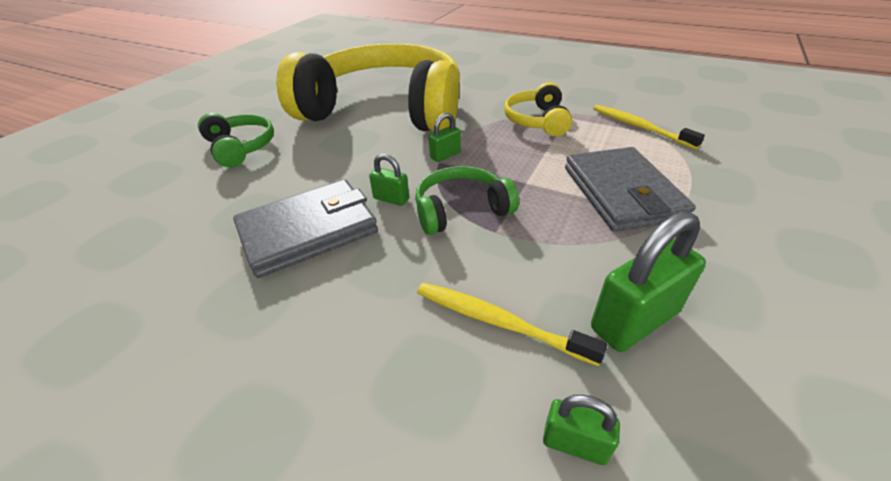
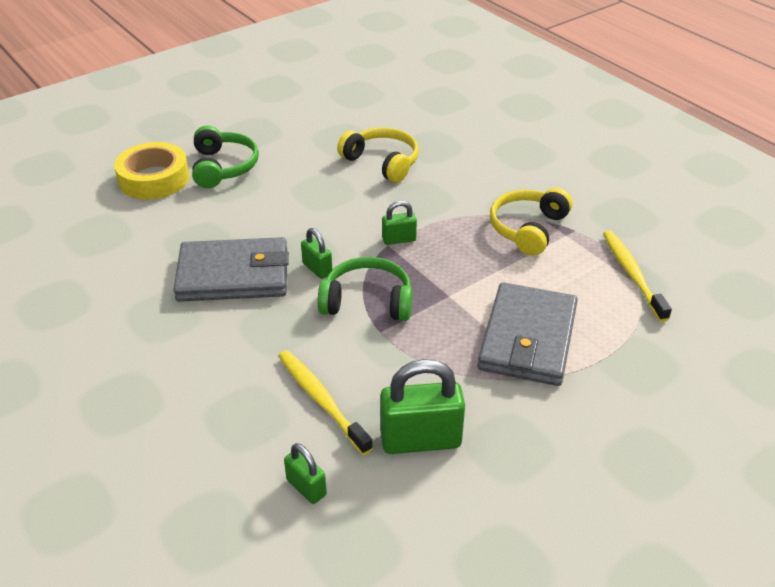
camera: 25 degrees right, 0 degrees up
(170, 174) = (154, 179): none -> yellow tape
(384, 110) = (382, 162): yellow headphones -> yellow headphones, size x0.42

